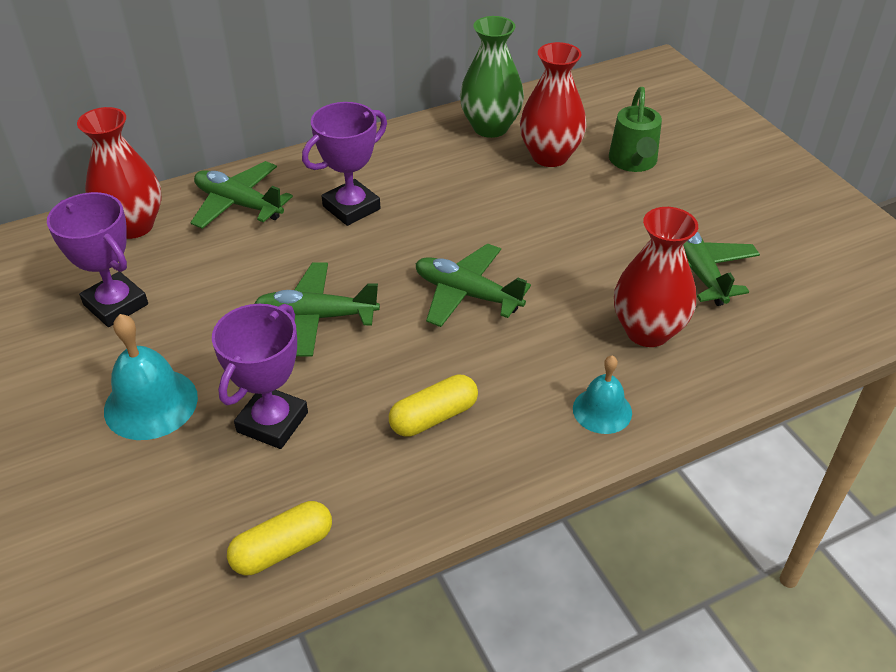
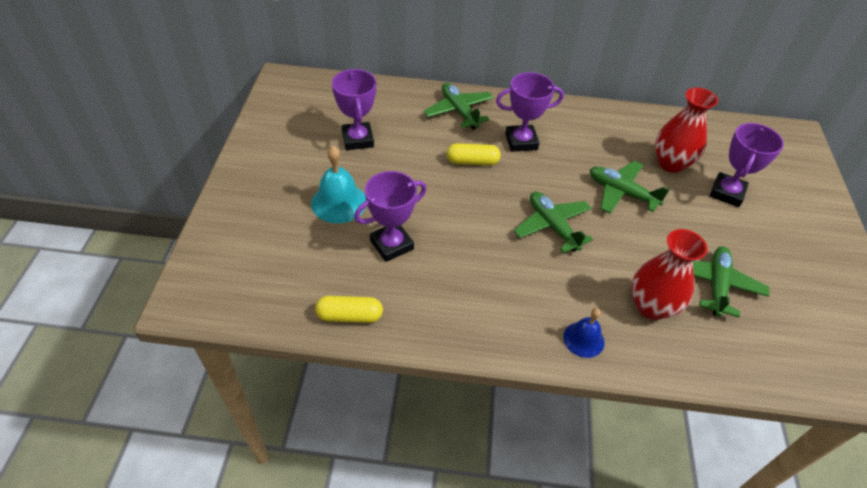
camera: 30 degrees right, 5 degrees up
(133, 226) = (395, 99): red vase -> none
(316, 317) = (455, 197): green plane -> green plane (621, 193)
(433, 417) = (480, 288): yellow capsule -> yellow capsule (472, 162)
(490, 127) = (644, 128): green vase -> none
(602, 410) = (583, 339): turquoise bell -> blue bell
(633, 162) = (727, 193): green watering can -> purple trophy

